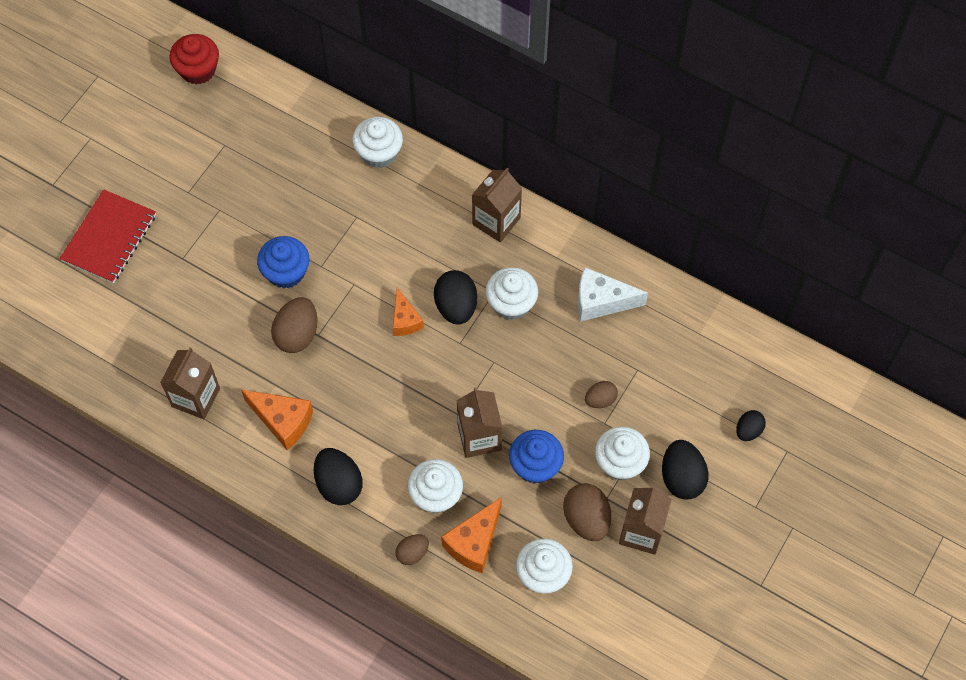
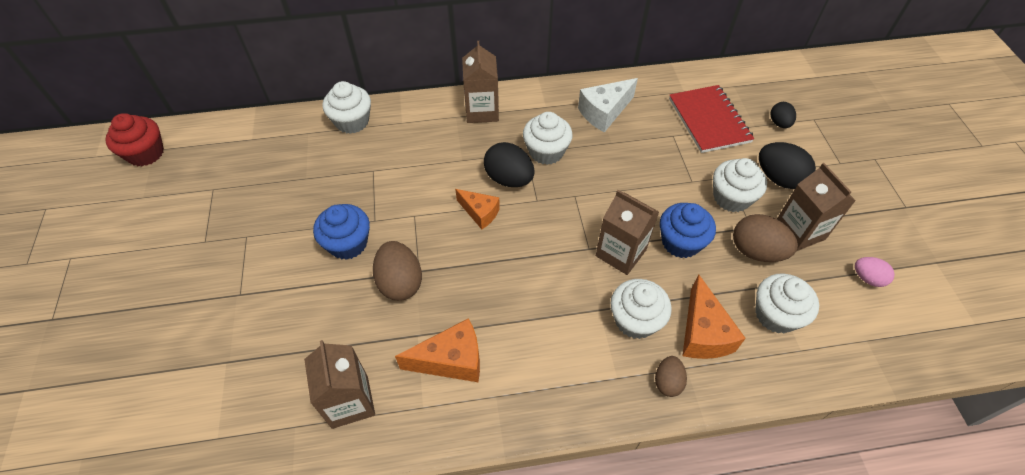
camera: 40 degrees left, 10 degrees down
(109, 238) = (149, 325): red notebook -> red notebook (709, 120)
(339, 484) = (550, 375): black egg -> none
(600, 400) = (672, 169): brown egg -> none
(648, 607) = (867, 278): none -> pink egg

